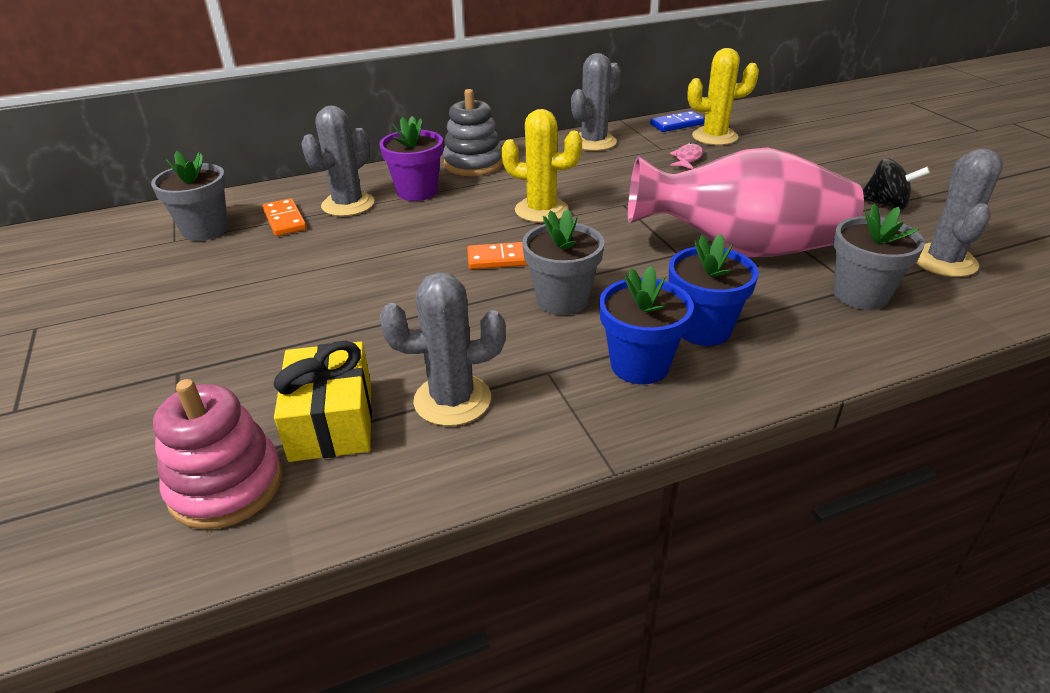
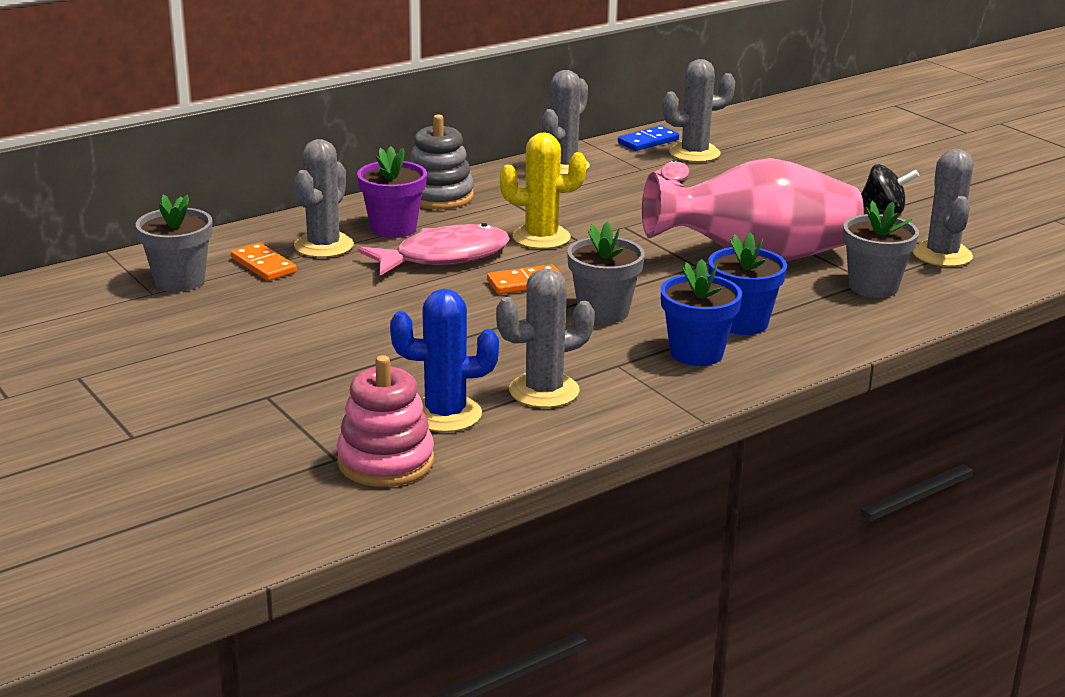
camera: 15 degrees left, 10 degrees down
(332, 421) = (445, 414): yellow gift -> blue cactus
(443, 224) = (444, 257): none -> pink fish
(714, 137) = (694, 153): yellow cactus -> grey cactus

